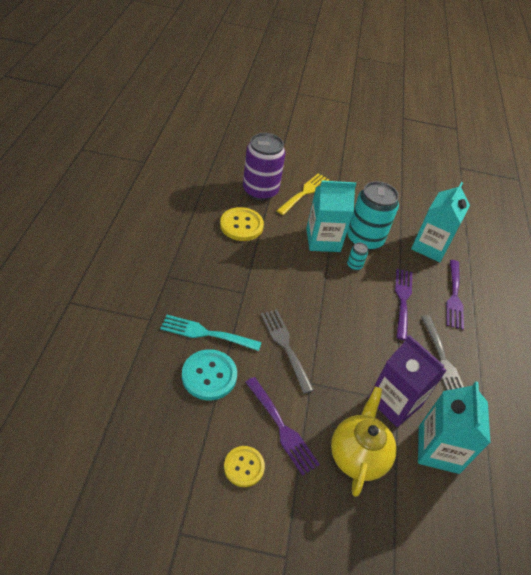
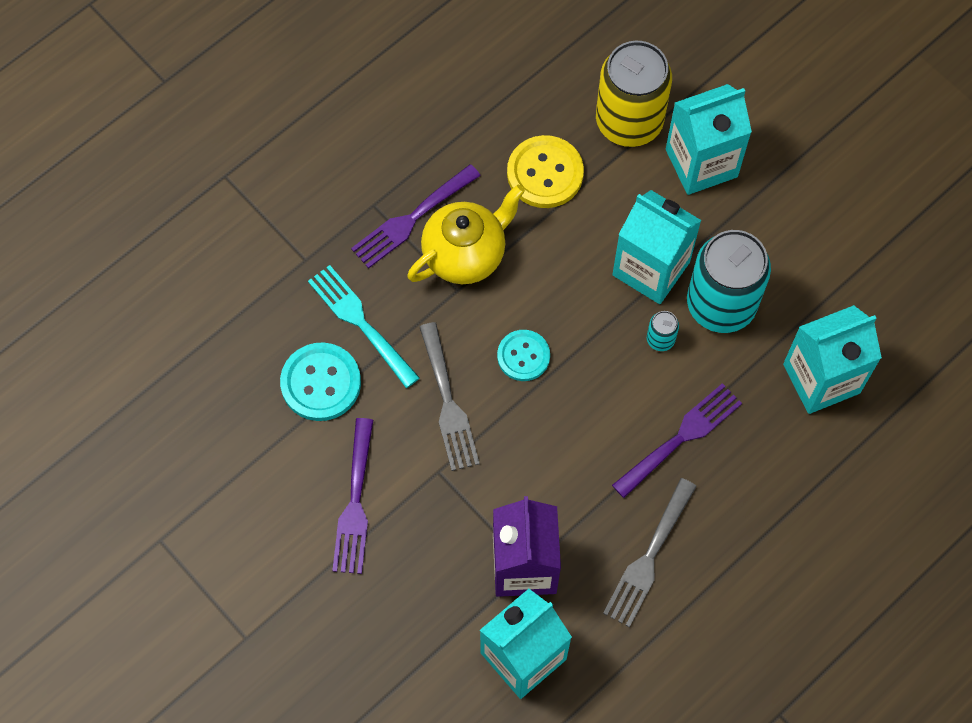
camera: 45 degrees right, 20 degrees up
(244, 467) = (276, 518): yellow button -> none
(260, 191) = (629, 122): purple can -> yellow can
(285, 346) = (448, 402): grey fork -> grey fork turned 150 degrees clockwise
(302, 304) = (523, 356): none -> turquoise button
(304, 193) = (701, 163): yellow fork -> turquoise carton
(357, 455) = (416, 594): yellow teapot -> yellow teapot (465, 254)
(454, 296) = (770, 480): purple fork -> purple fork (412, 219)

